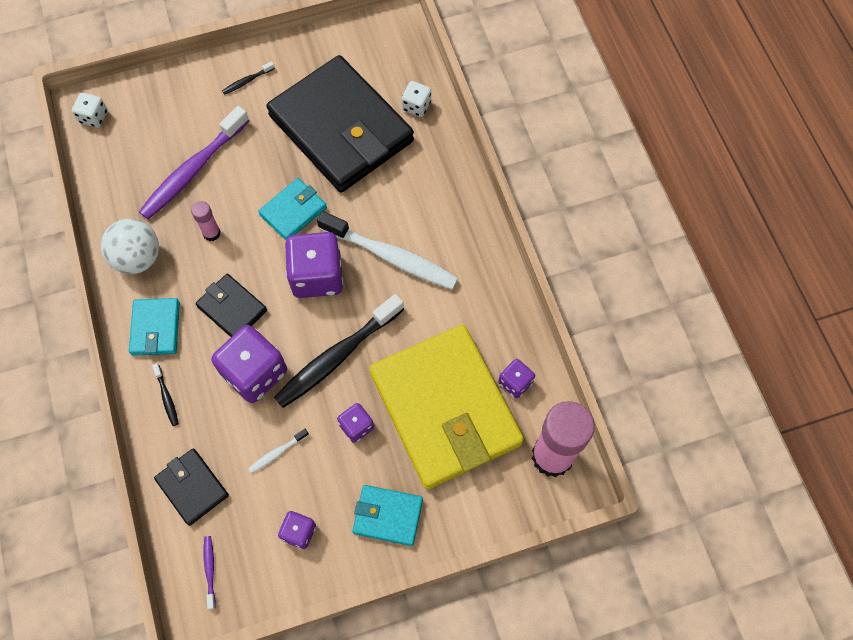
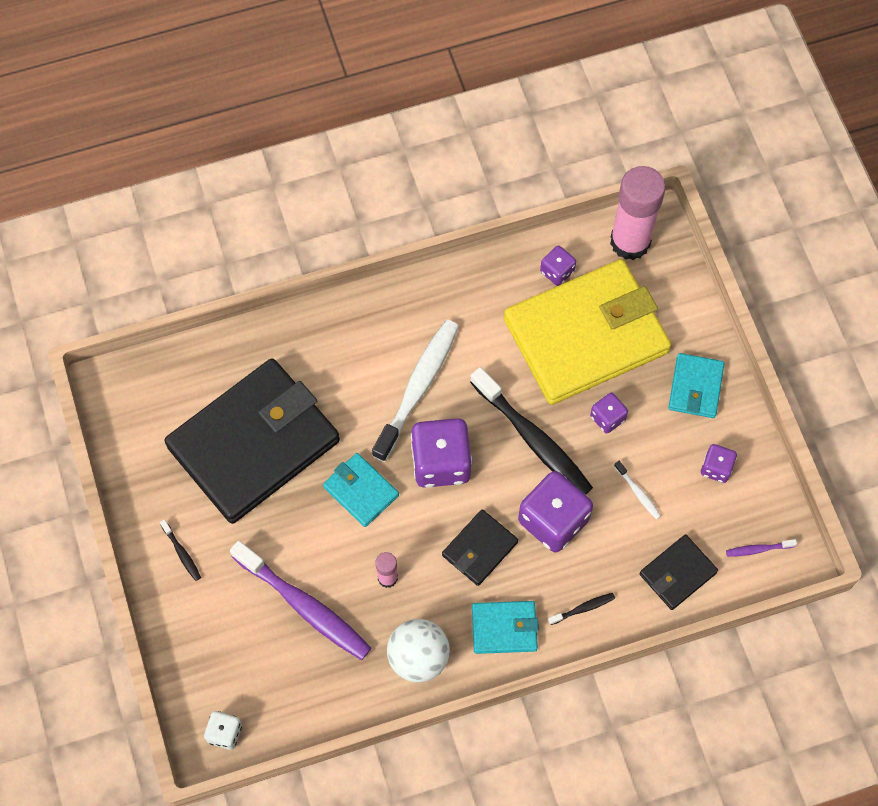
camera: 90 degrees left, 0 degrees up
(416, 106) = (227, 363): white dice -> none

